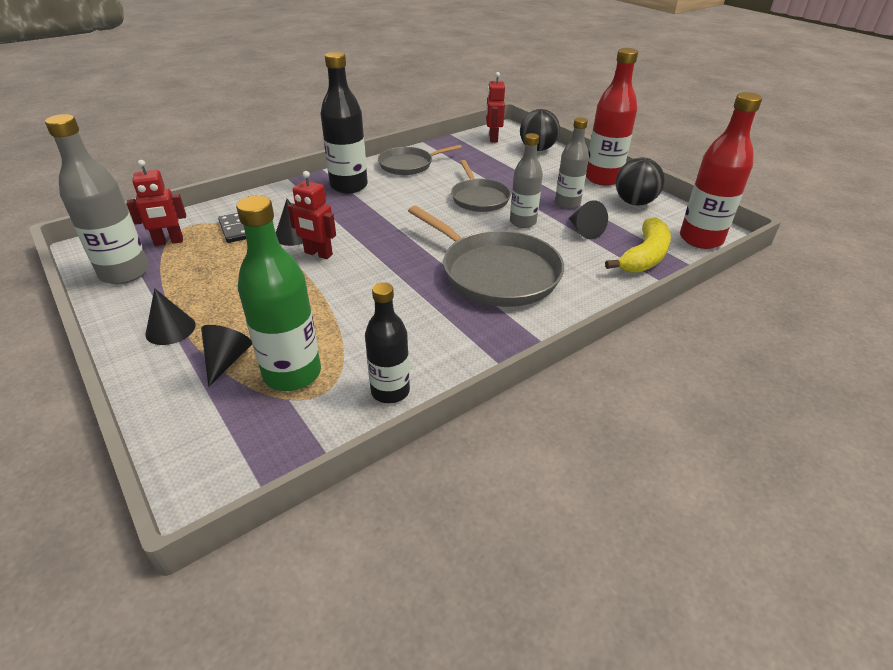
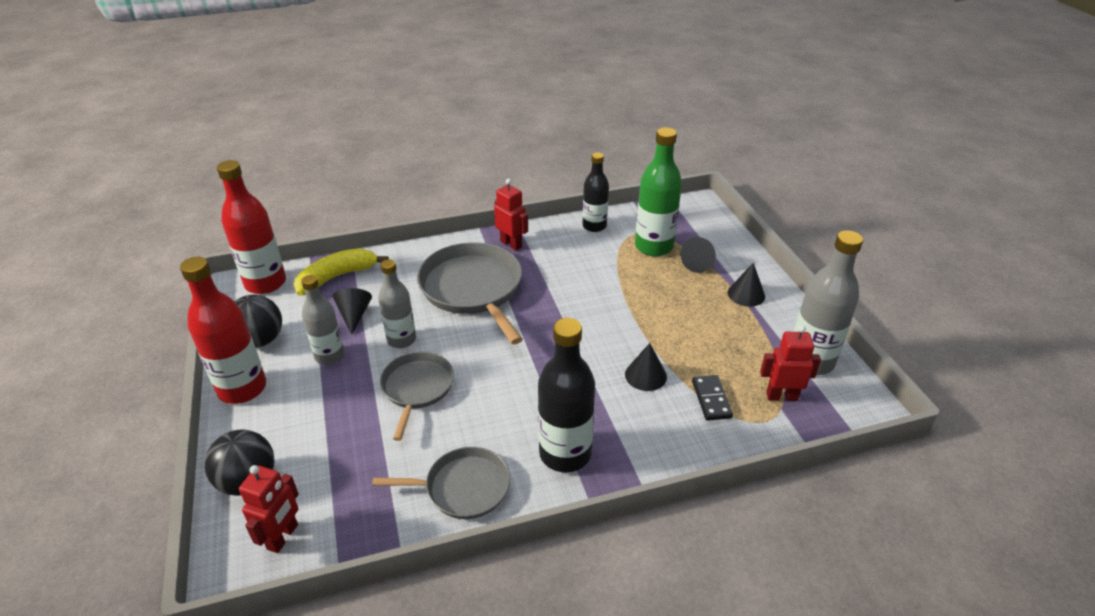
camera: 160 degrees left, 0 degrees up
(318, 254) = (623, 344): red robot -> red robot (511, 244)

